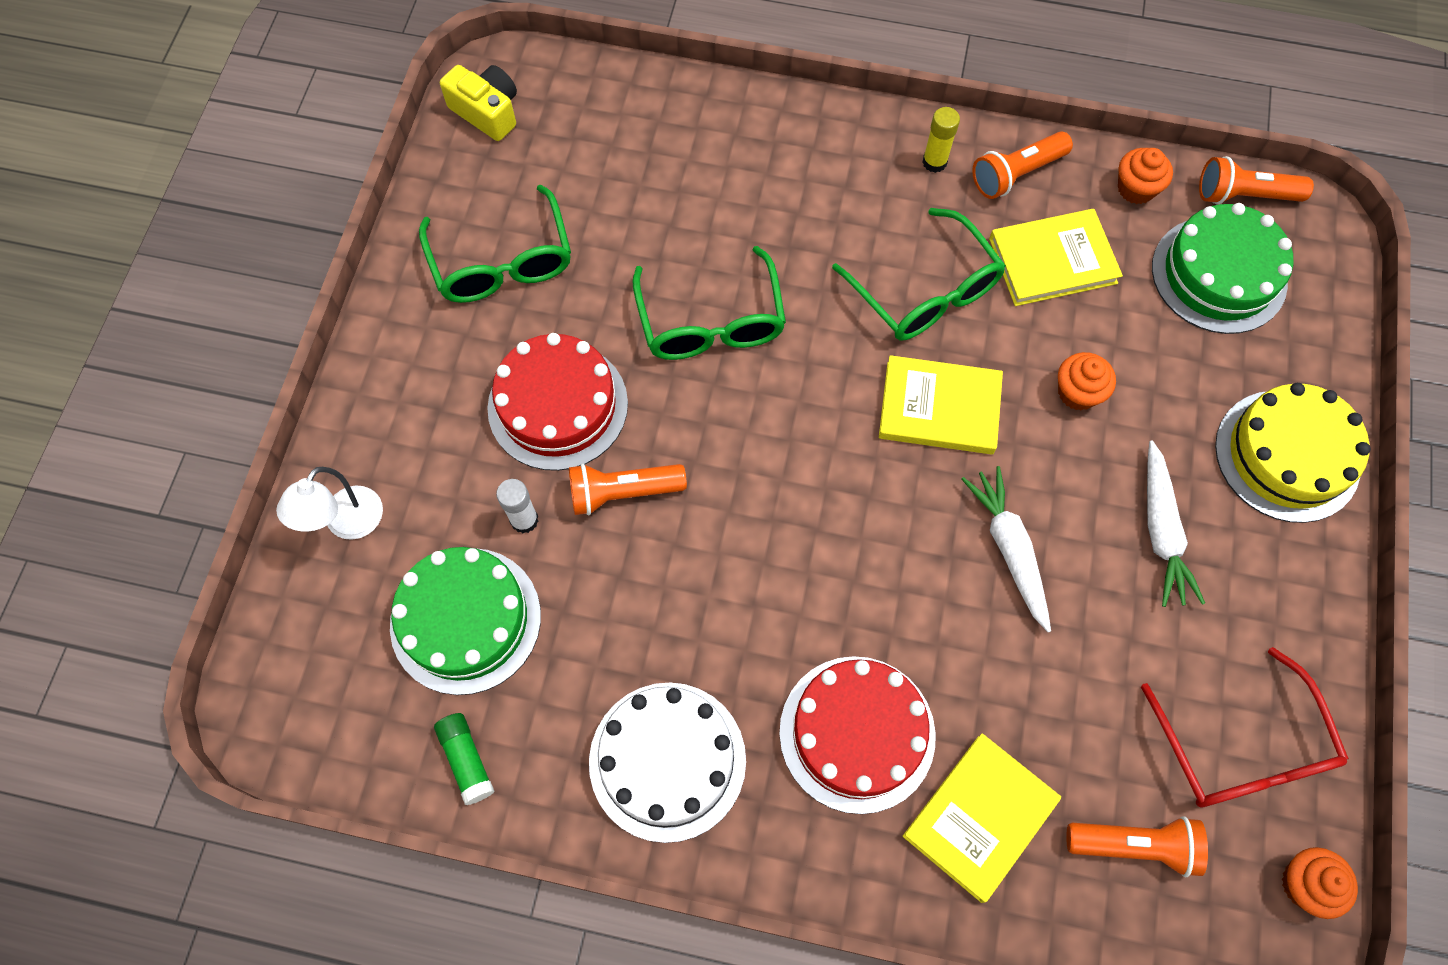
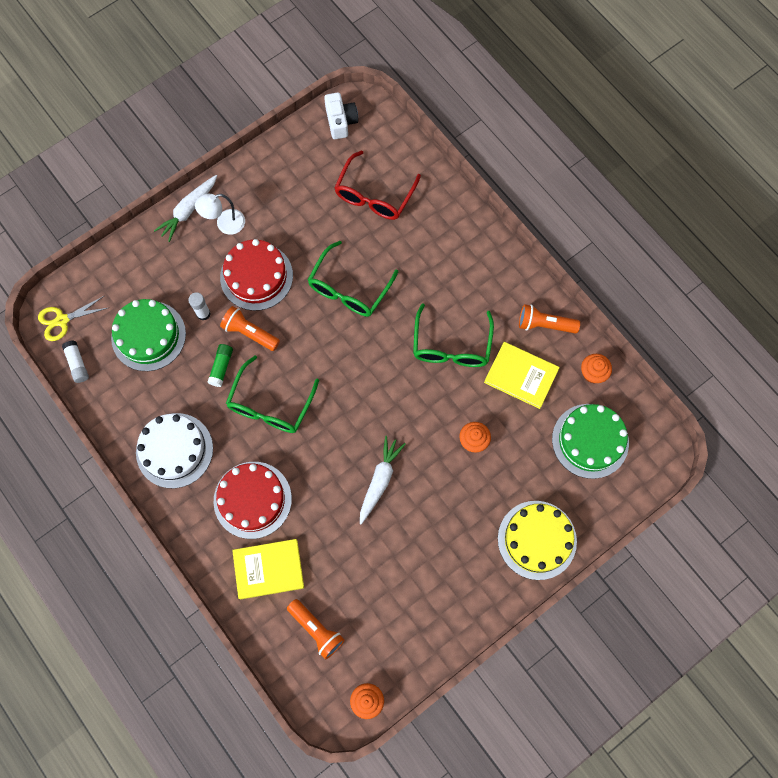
camera: 40 degrees right, 5 degrees up
(296, 709) = (62, 320): none -> yellow scissors
(347, 524) = (137, 262): white lamp -> white lamp (225, 224)
(384, 757) = (77, 364): none -> white glue stick
(466, 760) = (105, 389): green glue stick -> green glue stick (221, 367)
(487, 112) = (340, 121): yellow camera -> white camera
(502, 262) = (288, 196): green glasses -> green glasses (270, 405)
(934, 162) = (513, 291): yellow glue stick -> none
(939, 408) = (408, 400): yellow book -> none
(1161, 531) = (450, 525): white carrot -> white carrot (188, 210)
(1241, 749) = (394, 633): red glasses -> red glasses (374, 195)
(1244, 195) = (640, 415): orange flashlight -> none

